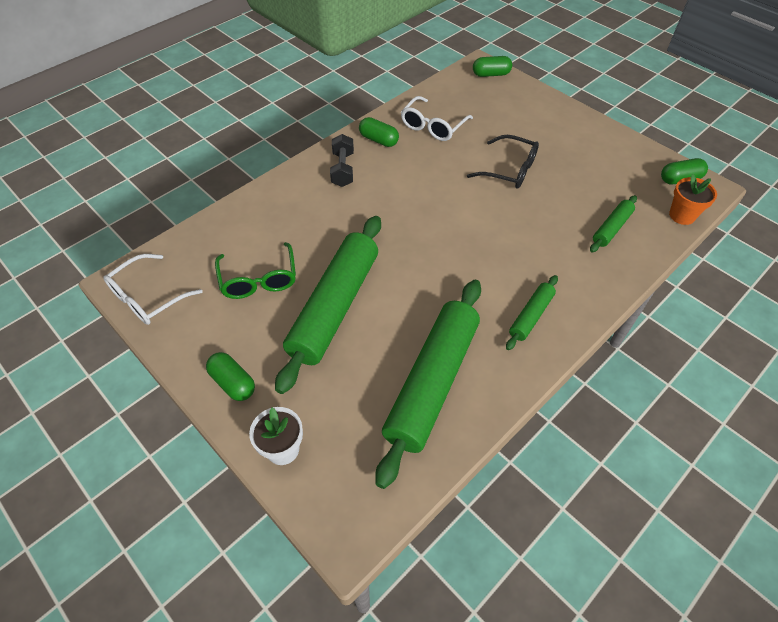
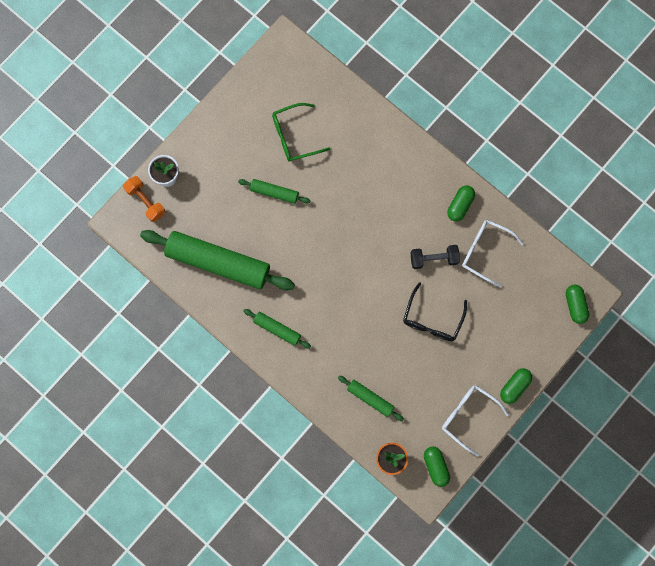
camera: 85 degrees right, 25 degrees up
(147, 298) = (271, 65): white glasses -> white glasses (468, 416)
(233, 383) = (209, 138): green capsule -> green capsule (514, 387)
(319, 486) = (146, 201): none -> orange dumbbell
(335, 306) = (274, 192): green rolling pin -> green rolling pin, size x0.47
(343, 169) = (418, 179): black dumbbell -> black dumbbell (434, 259)

